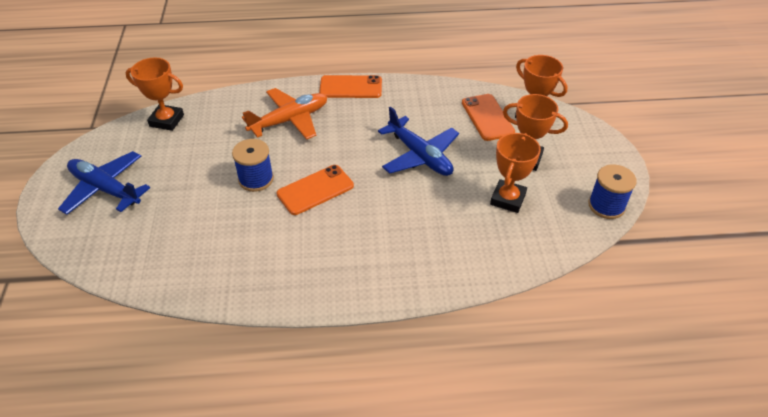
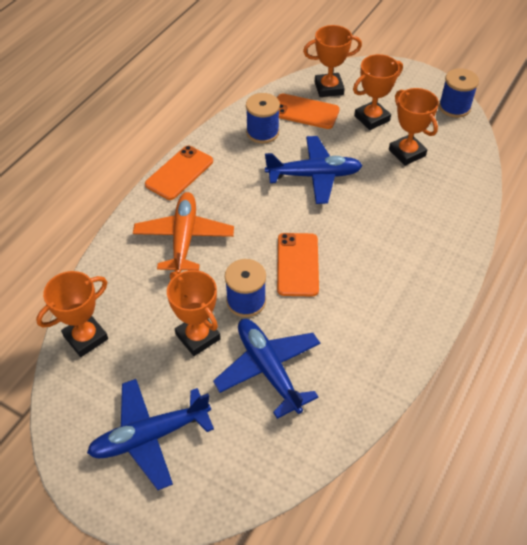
camera: 55 degrees left, 5 degrees up
(200, 221) = (268, 369): none -> blue plane
(204, 171) = (198, 337): none -> orange trophy
(437, 106) = (262, 132): none -> blue spool

